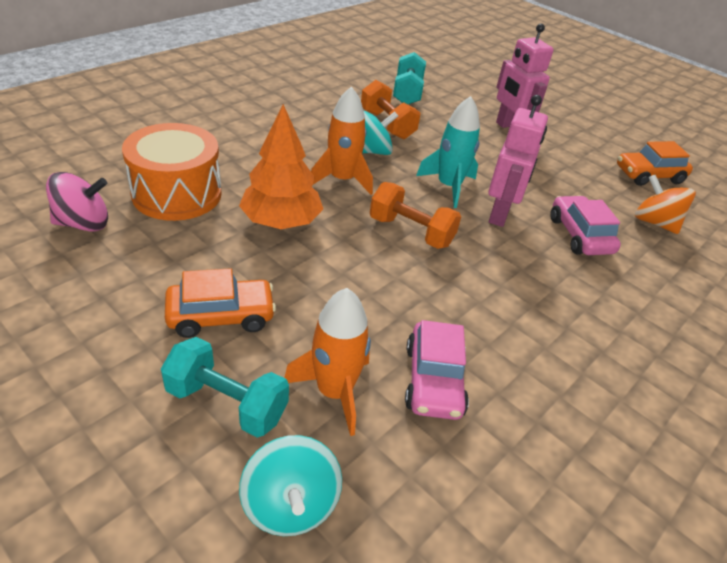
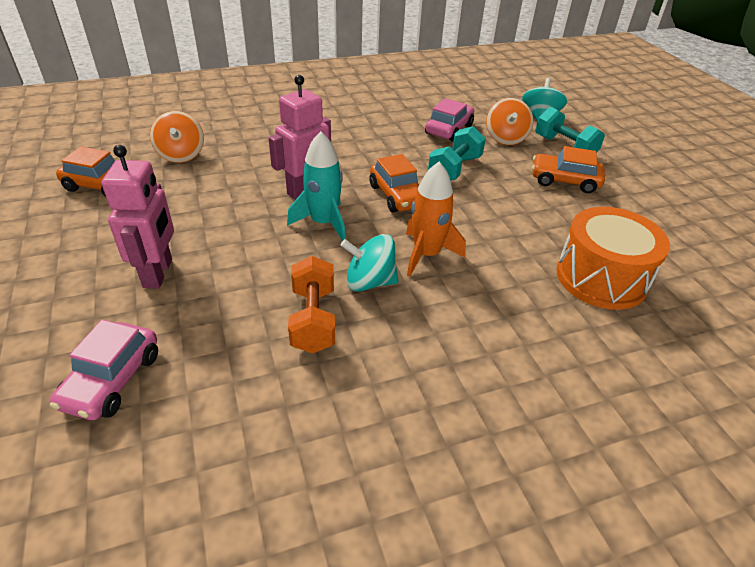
camera: 150 degrees left, 0 degrees up
(83, 223) = (683, 267): pink spinning top -> none
(281, 222) = (505, 229): orange tree -> none
(334, 391) = (505, 138): orange rocket -> orange spinning top
(407, 93) = (216, 383): turquoise dumbbell -> turquoise dumbbell (454, 169)
(411, 232) = (397, 196): orange dumbbell -> orange car
(579, 235) = (260, 162): pink car -> pink car (112, 380)

